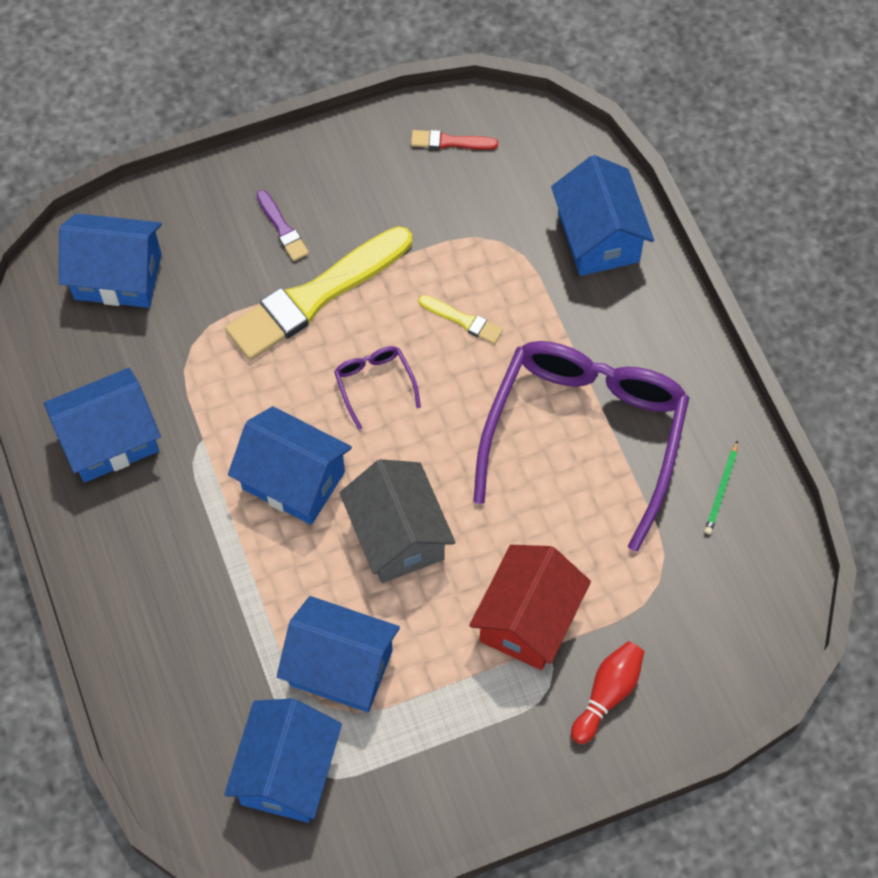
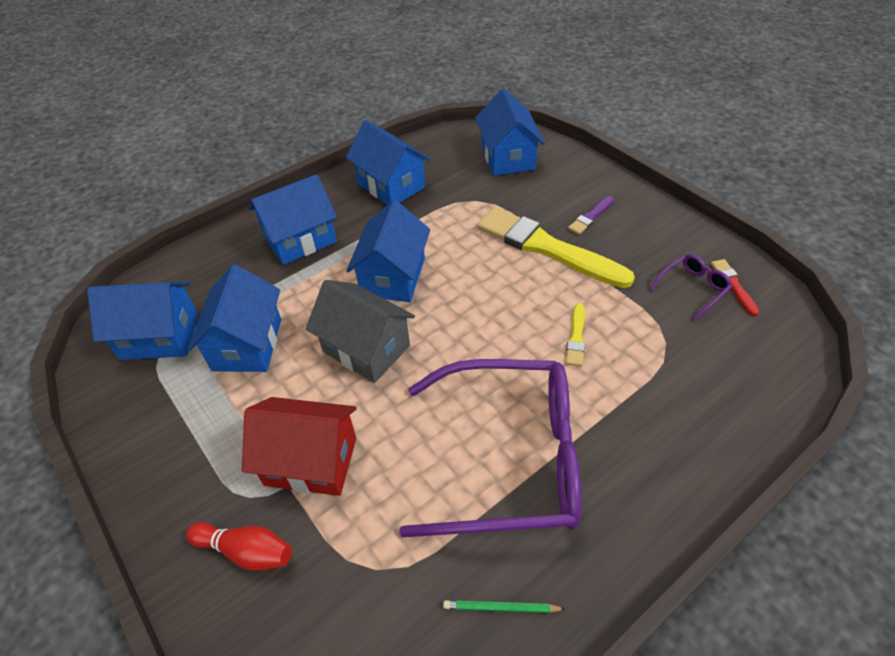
camera: 75 degrees right, 15 degrees down
(374, 385) = (491, 299): purple glasses -> purple glasses (693, 288)
(398, 536) = (366, 348): grey house -> grey house turned 75 degrees clockwise
(598, 237) = (720, 413): blue house -> blue house (300, 240)

